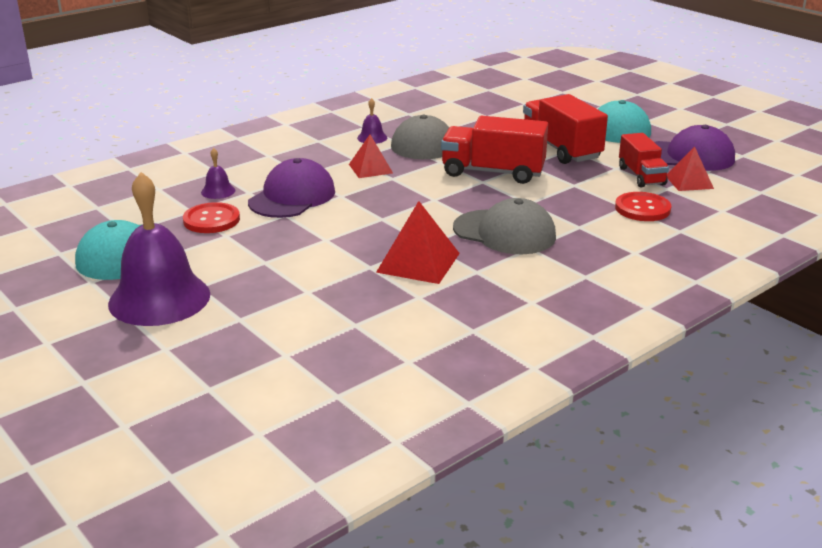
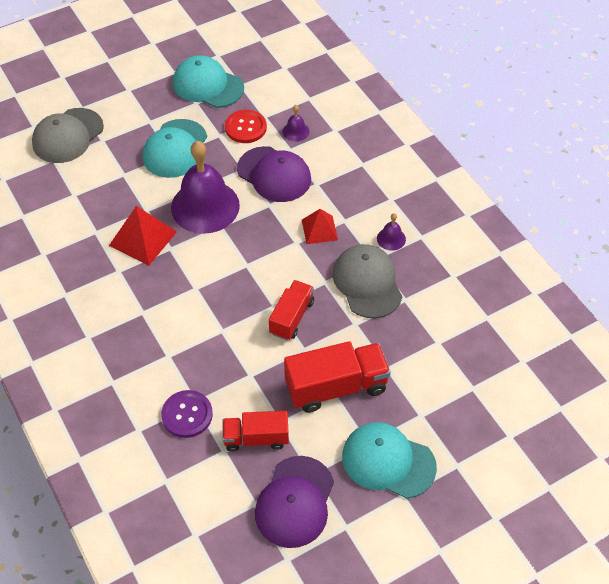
camera: 100 degrees right, 25 degrees up
(159, 298) = (140, 103): purple bell -> purple bell (205, 206)
(254, 261) = (175, 149): none -> turquoise cap
(493, 172) = (291, 317): red truck -> red truck, size x0.64
(504, 232) = (173, 301): grey cap -> grey cap (68, 136)
(642, 208) = (187, 415): red button -> purple button
(689, 182) = (232, 476): red pyramid -> none

